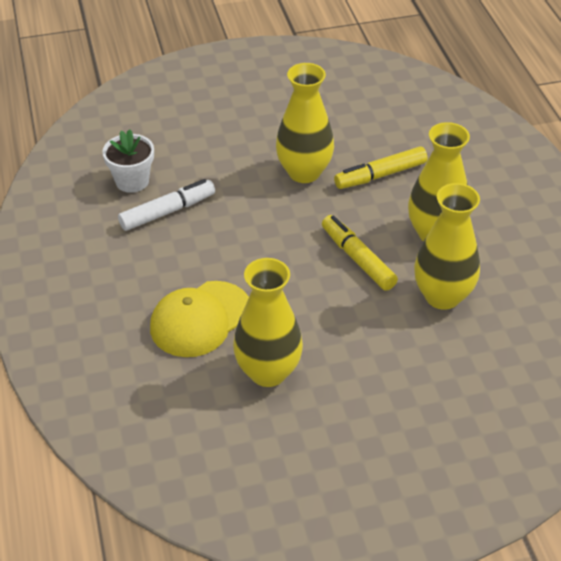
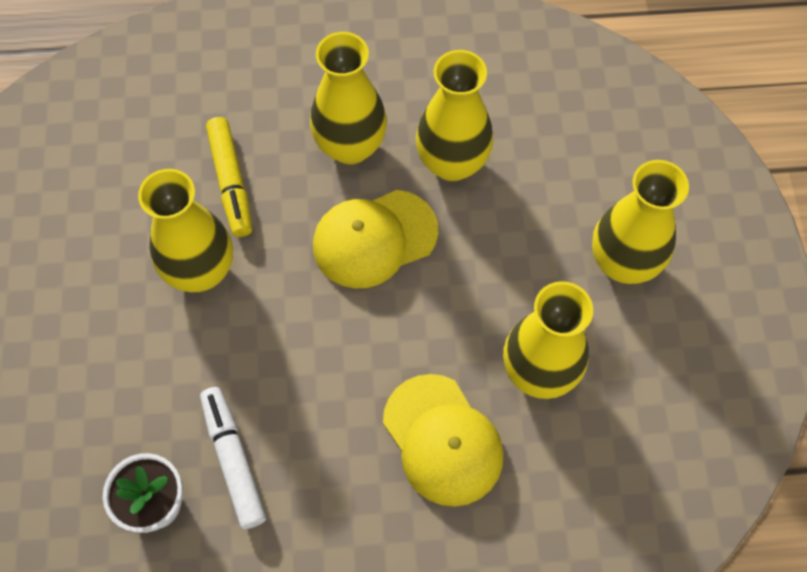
camera: 80 degrees left, 20 degrees up
(357, 259) = (374, 239): yellow marker -> yellow cap
(384, 421) = (623, 263): none -> yellow vase

